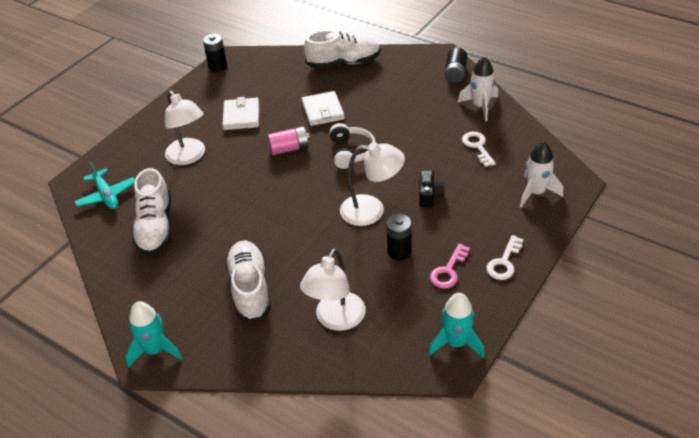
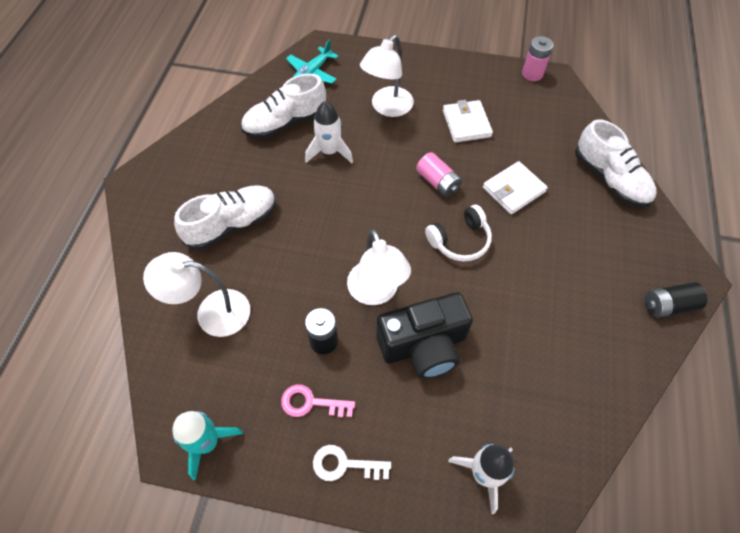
camera: 65 degrees right, 15 degrees up
(155, 350) = (145, 183): turquoise rocket -> none
(217, 66) = (532, 74): black battery -> pink battery
(241, 116) = (466, 123): white wallet -> white wallet turned 75 degrees counterclockwise
(430, 196) = (423, 345): black camera -> black camera, size x2.01
(477, 147) = (537, 375): white key -> none
(480, 106) = (618, 356): white rocket -> white rocket (329, 152)

